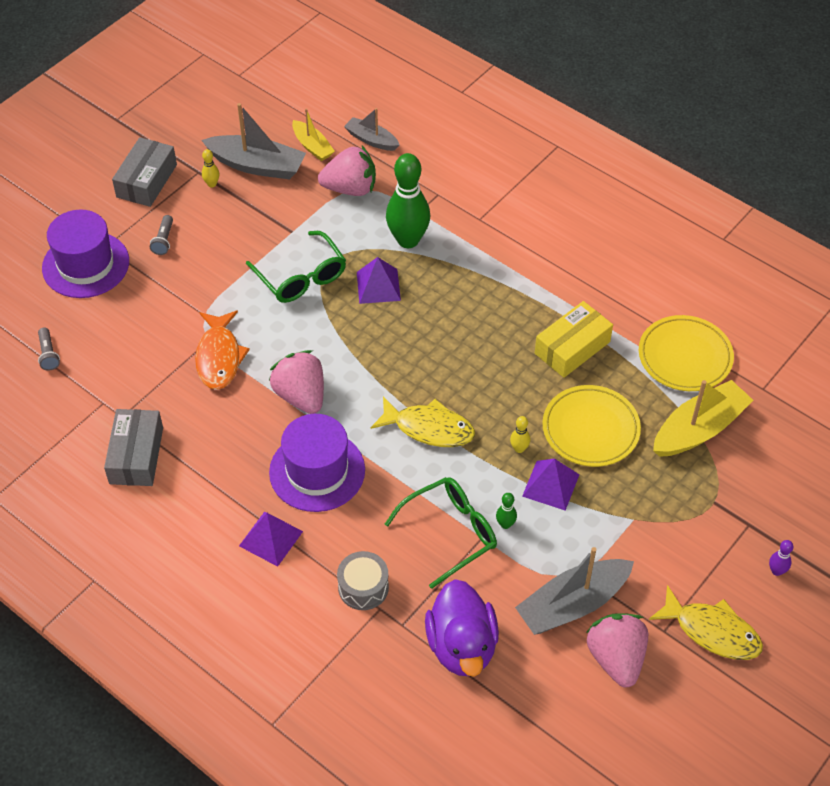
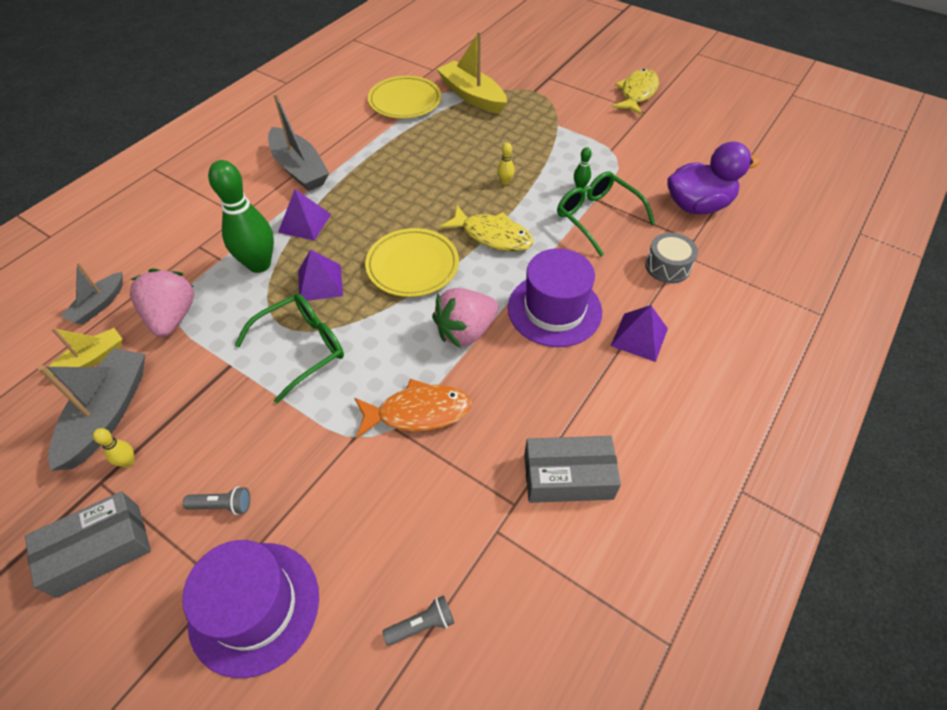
camera: 95 degrees left, 0 degrees up
(146, 181) = (99, 550): grey box -> grey box turned 45 degrees counterclockwise
(429, 428) = (492, 236): yellow fish -> yellow fish turned 105 degrees clockwise
(550, 485) = (537, 164): purple pyramid -> purple pyramid (304, 223)
(572, 348) = (397, 156): yellow box -> none
(572, 604) = (639, 152): grey boat -> grey boat (299, 169)
(590, 429) = (479, 145): yellow plate -> yellow plate (412, 266)
(616, 658) = (674, 132): pink strawberry -> none
(776, 571) = (582, 68): purple bowling pin -> none

